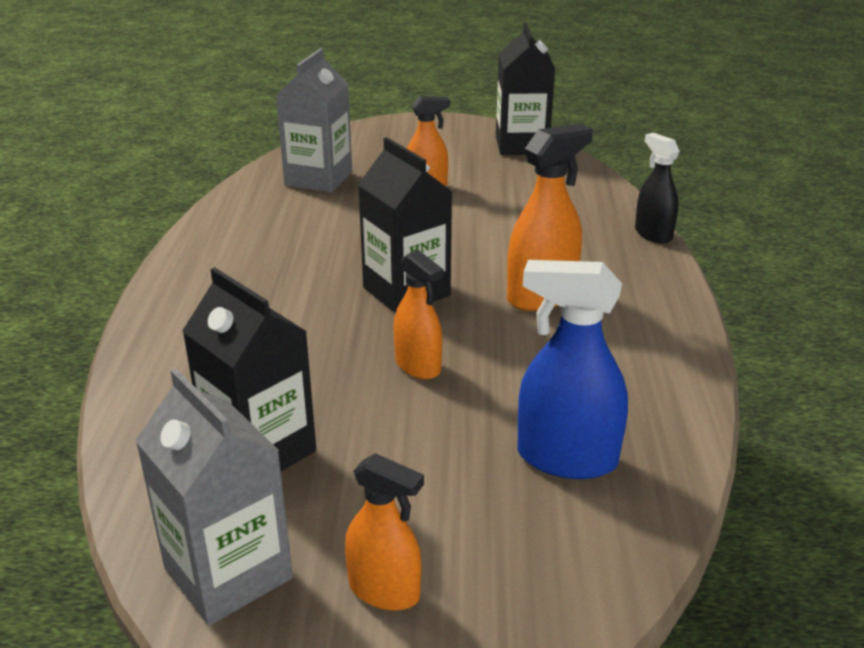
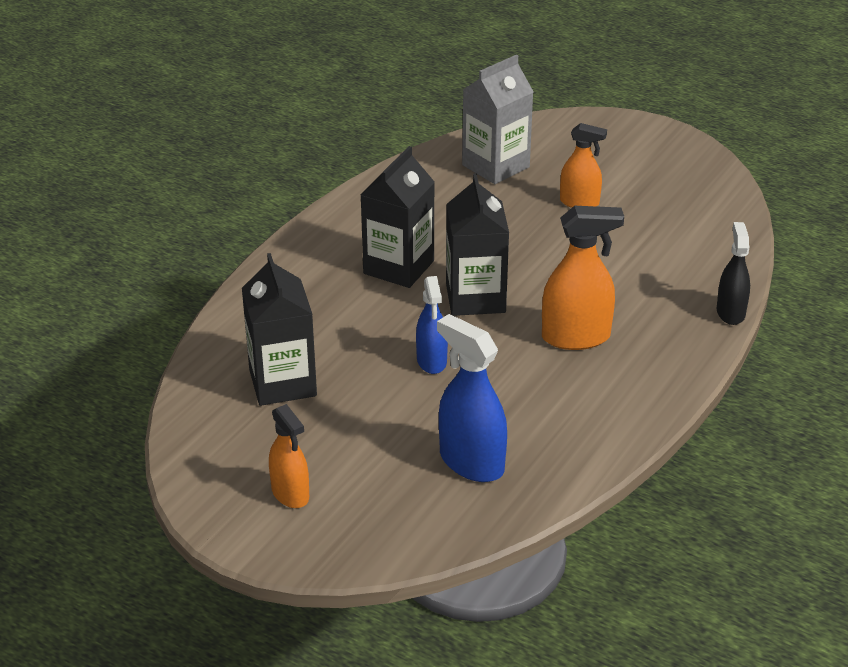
camera: 30 degrees right, 5 degrees up
(228, 573) = (213, 450): grey carton -> none
(418, 366) = (431, 361): orange spray bottle -> blue spray bottle
(521, 145) = (709, 181): black carton -> black carton (398, 267)

